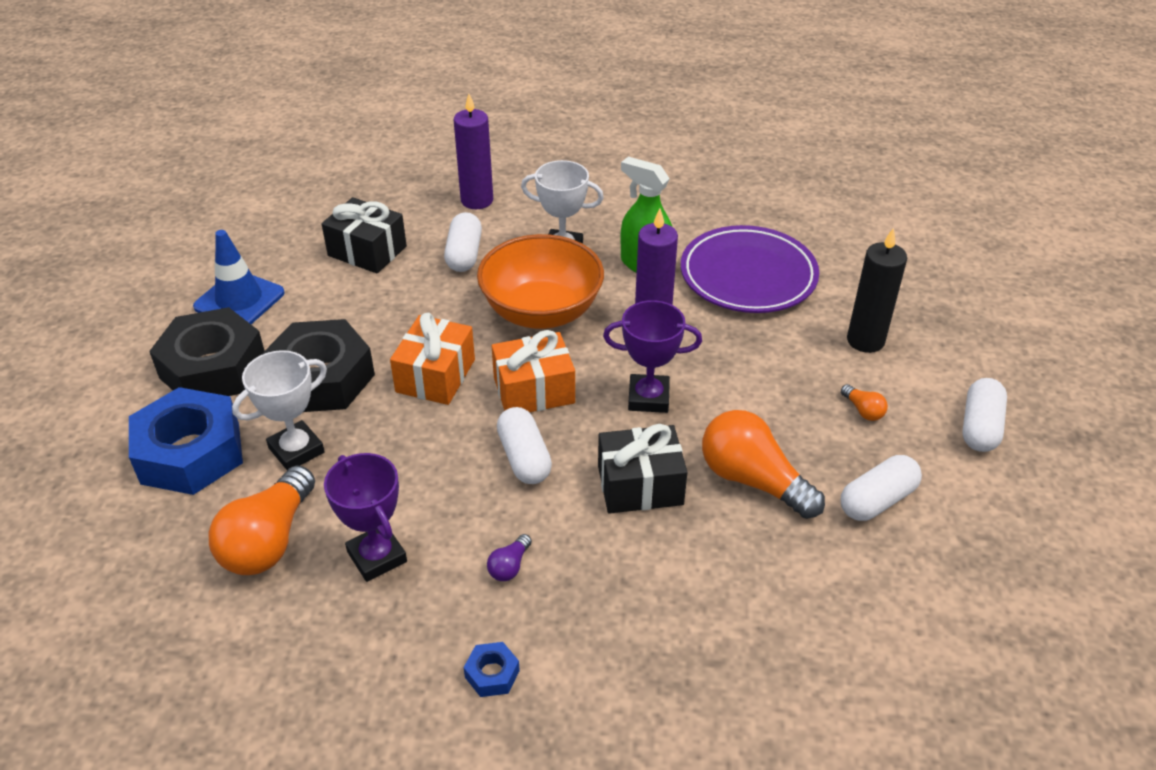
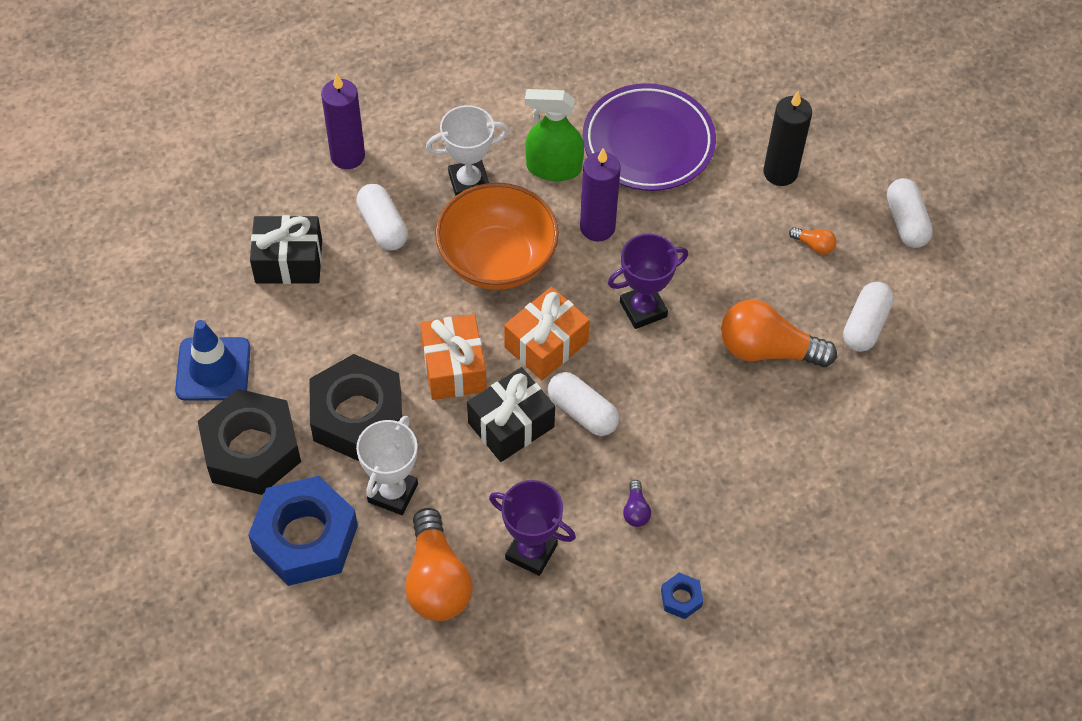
camera: 30 degrees left, 15 degrees up
(640, 485) = (687, 394): black gift -> black gift (511, 425)

